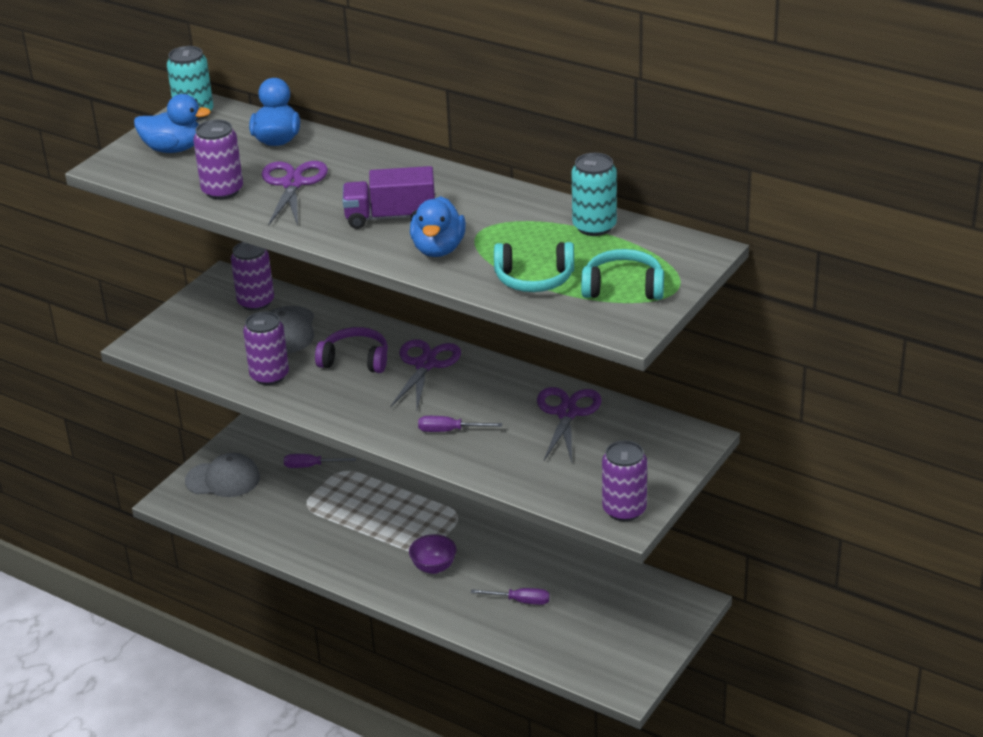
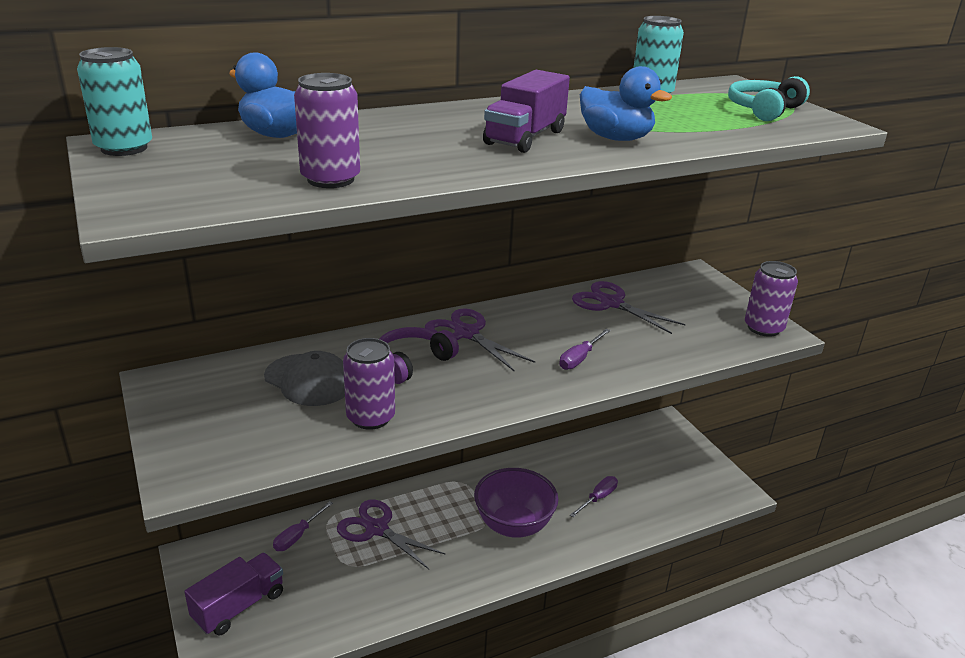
camera: 60 degrees left, 5 degrees down
(174, 149) = (179, 175): blue duck -> none
(223, 479) = (239, 606): grey cap -> purple truck
(256, 302) = (231, 378): purple can -> none
(292, 184) = (382, 151): purple scissors -> purple scissors (377, 529)
(434, 567) = (513, 525): purple bowl -> purple bowl, size x1.75
(534, 279) = (716, 126): turquoise headphones -> none

